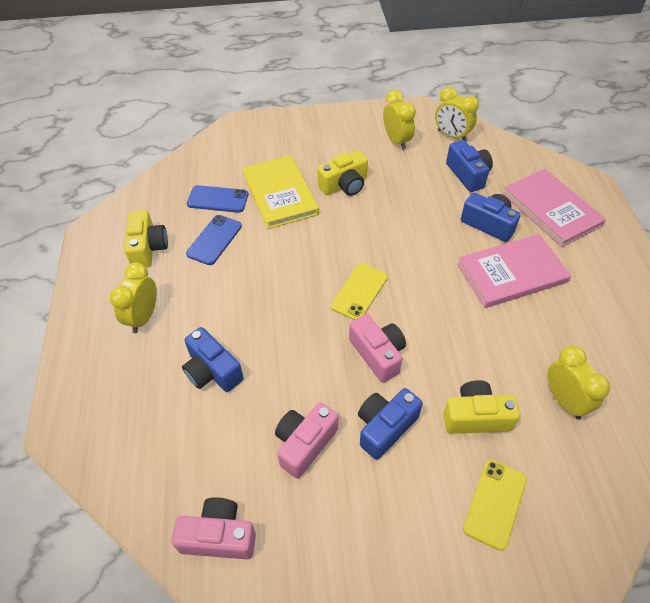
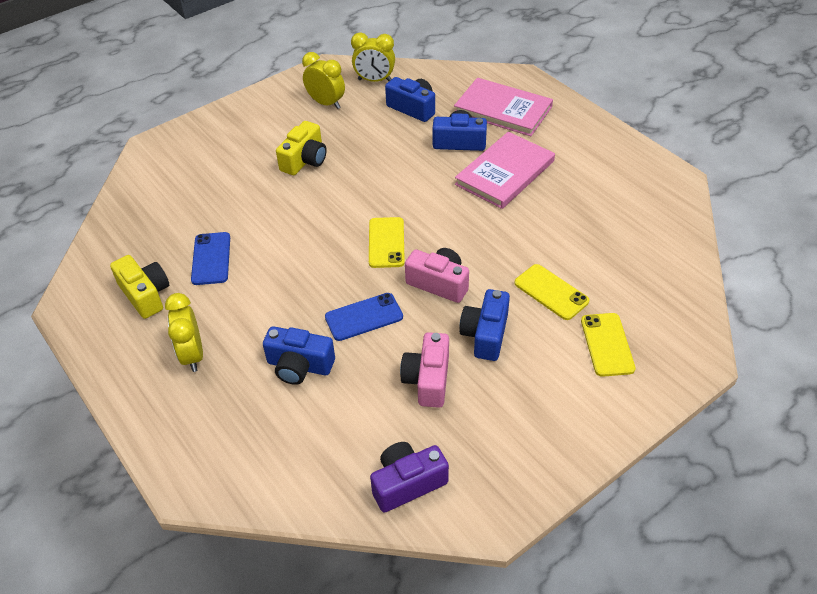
camera: 30 degrees left, 5 degrees down
(218, 199) = (185, 222): blue phone -> blue phone (364, 317)
(219, 536) = (407, 483): pink camera -> purple camera
(280, 194) = (246, 192): yellow book -> none
(476, 417) = (551, 292): yellow camera -> yellow phone
(564, 400) = (608, 249): yellow clock -> none

